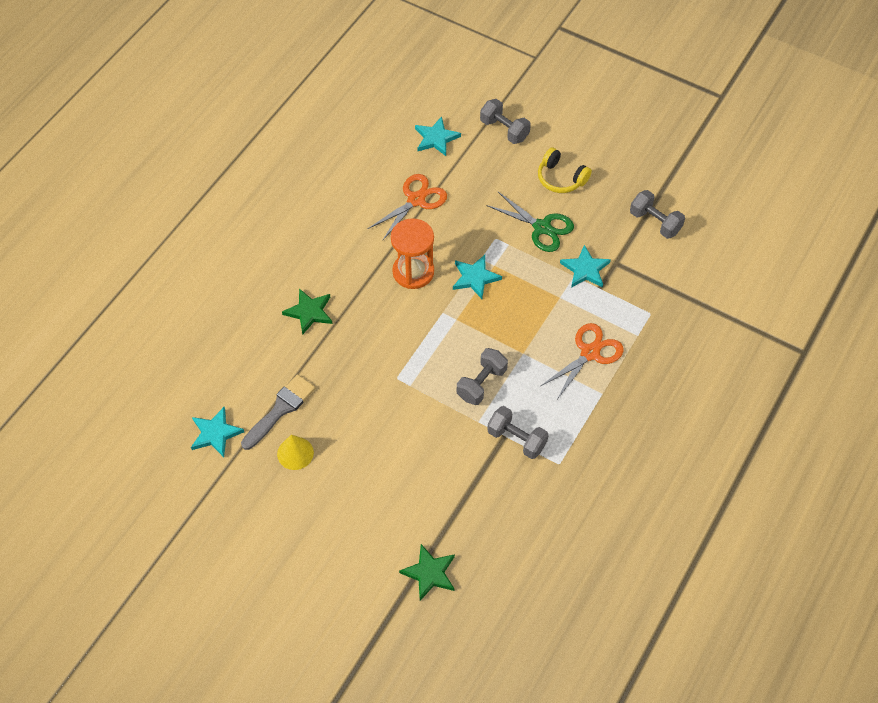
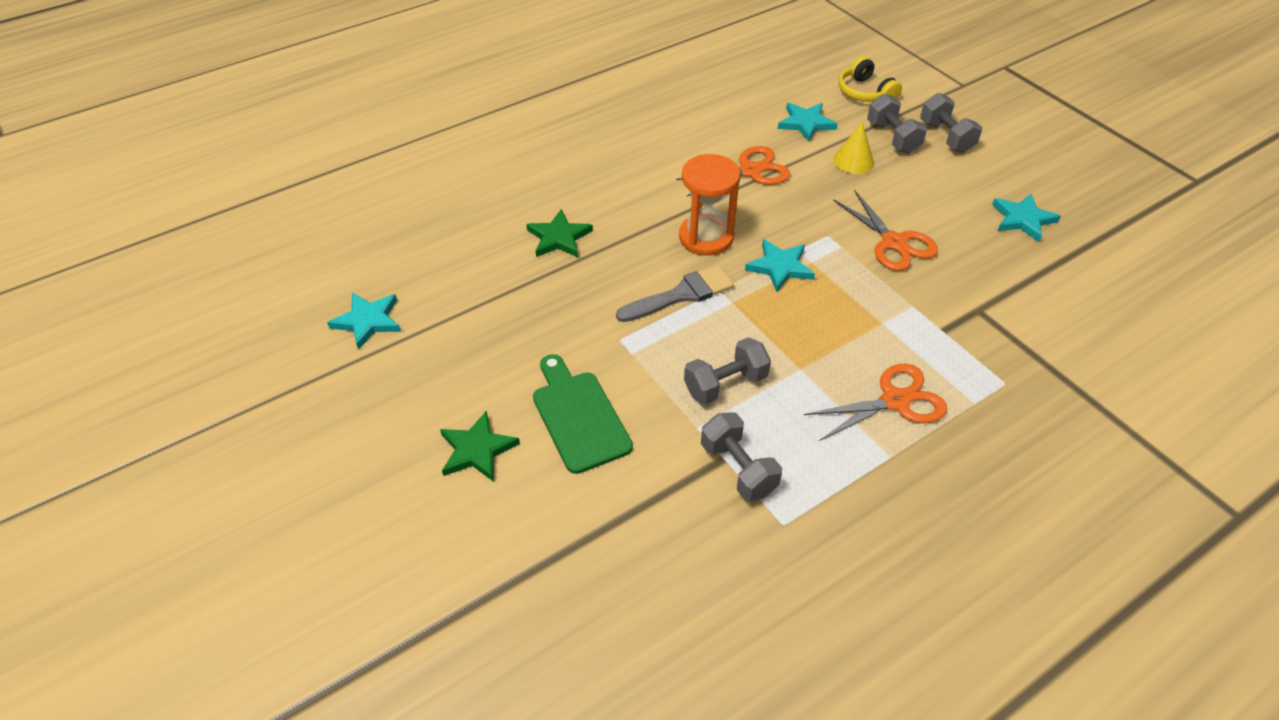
camera: 25 degrees right, 10 degrees down
(280, 409) = (458, 323): grey brush -> grey brush (681, 295)
(295, 453) = (443, 376): yellow cone -> yellow cone (853, 161)
(401, 445) = (578, 416): none -> green cutting board
(429, 573) = (518, 597): green star -> green star (477, 450)
(542, 227) = (894, 242): green scissors -> orange scissors
(561, 178) = (942, 201): yellow headphones -> yellow headphones (865, 92)
(585, 269) = (932, 304): turquoise star -> turquoise star (1023, 219)
(655, 222) = (1053, 283): grey dumbbell -> grey dumbbell (946, 137)

